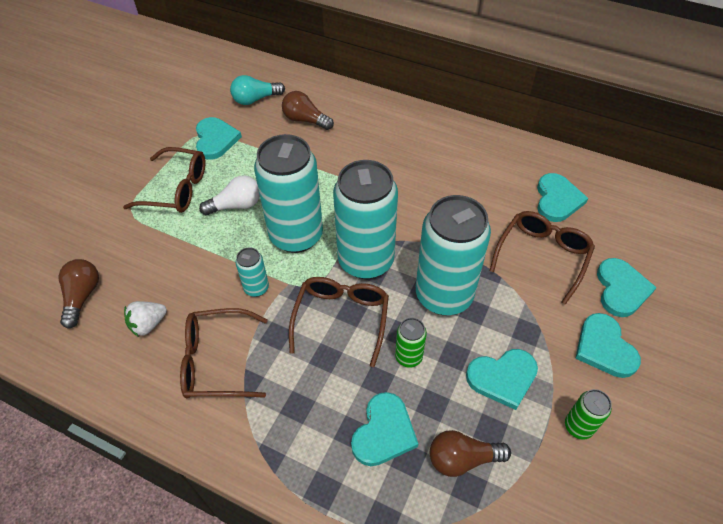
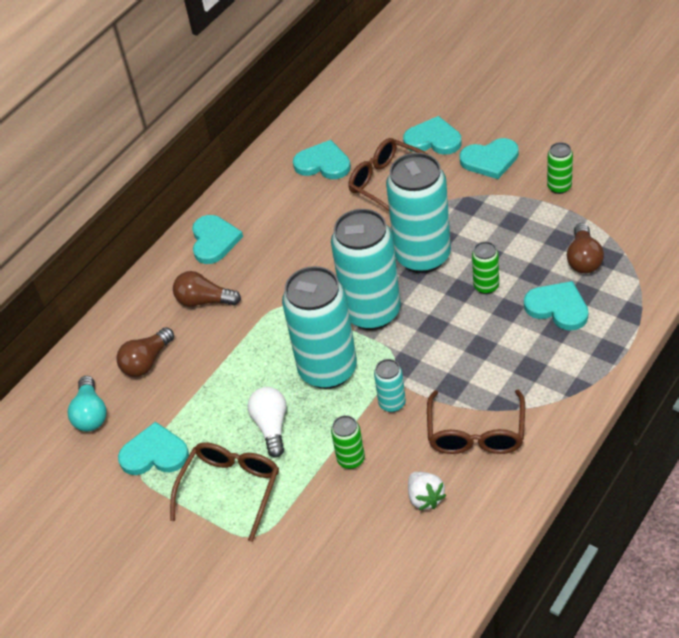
camera: 75 degrees left, 5 degrees down
(82, 296) = (379, 569): brown light bulb -> brown light bulb (204, 301)
(196, 264) = (351, 459): none -> green can
(341, 319) = (439, 334): brown glasses -> none
(502, 378) = (512, 226): turquoise heart -> turquoise heart (214, 241)

